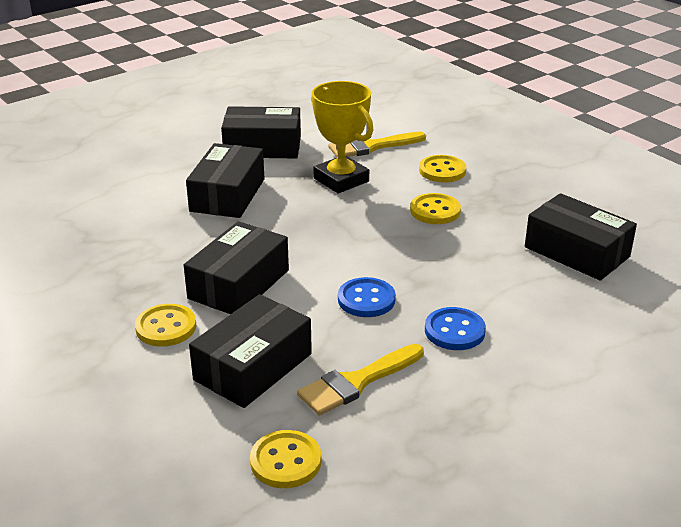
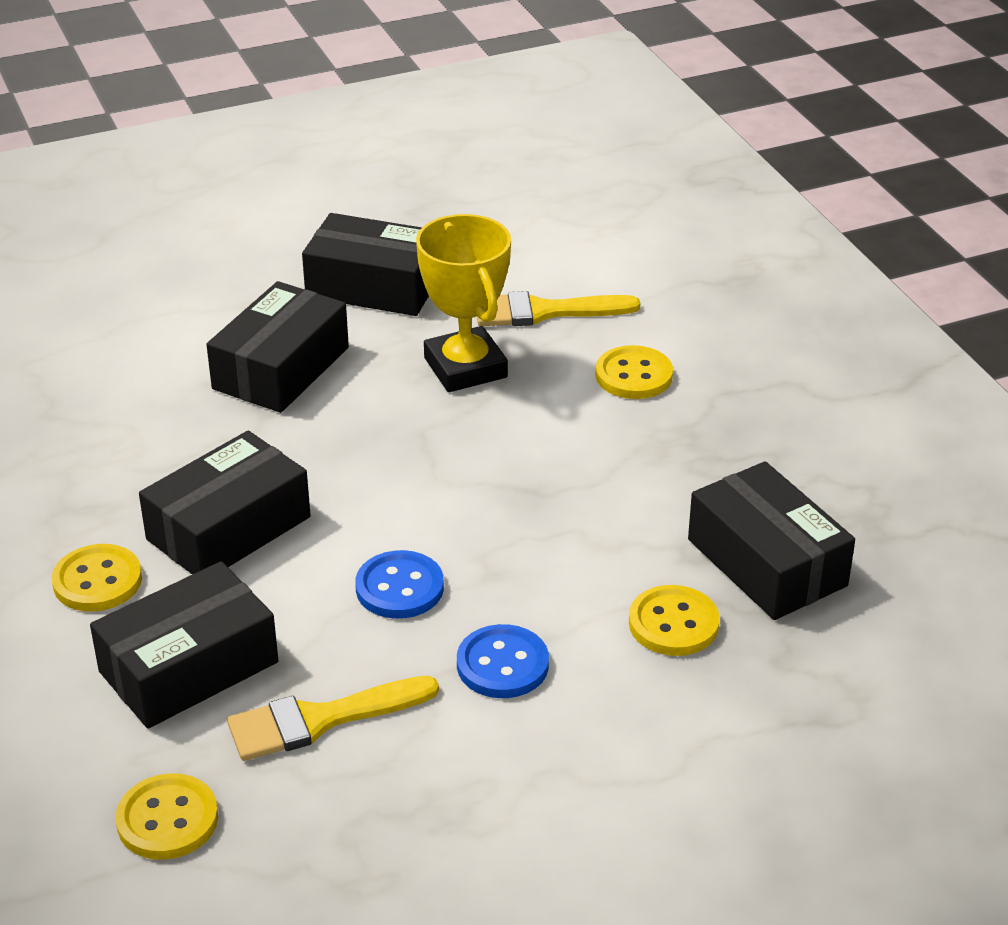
camera: 15 degrees right, 5 degrees up
(435, 211) = (583, 449): yellow button -> yellow button (673, 624)

